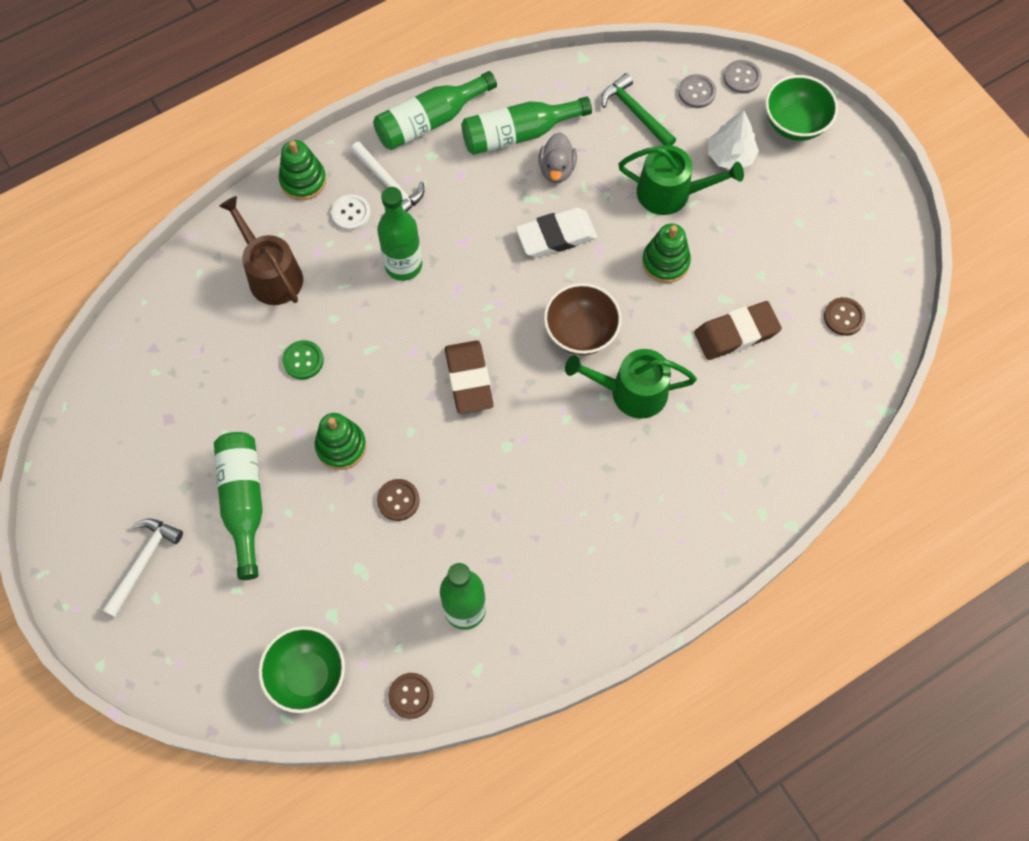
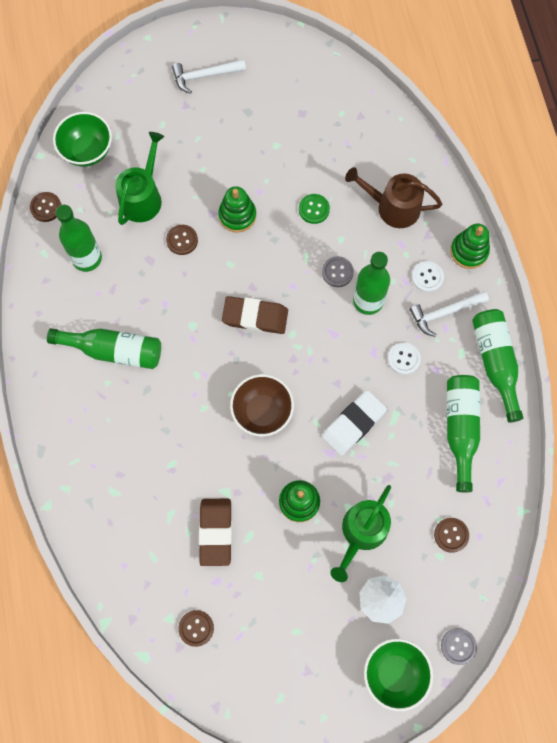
camera: 110 degrees right, 5 degrees up
(143, 562) = (204, 75): white hammer -> white hammer turned 120 degrees clockwise
(244, 502) = (221, 144): green bottle -> green bottle (114, 350)
(271, 274) = (393, 207): brown watering can -> brown watering can turned 150 degrees counterclockwise
(460, 209) = (403, 359): none -> white button
(556, 236) = (353, 424): white eraser -> white eraser turned 45 degrees clockwise
(557, 169) = (416, 447): grey duck -> none
(631, 392) = (199, 430): green watering can -> green watering can (143, 197)
(635, 112) = (451, 535): green hammer -> brown button
(696, 92) = (455, 598): grey button -> grey button (337, 272)

